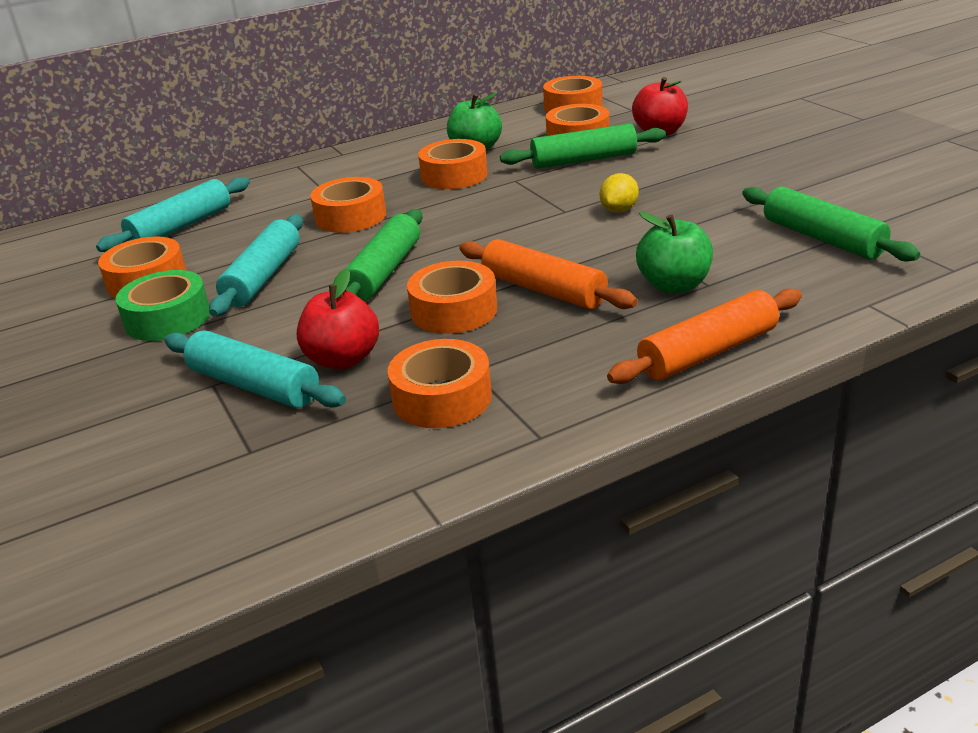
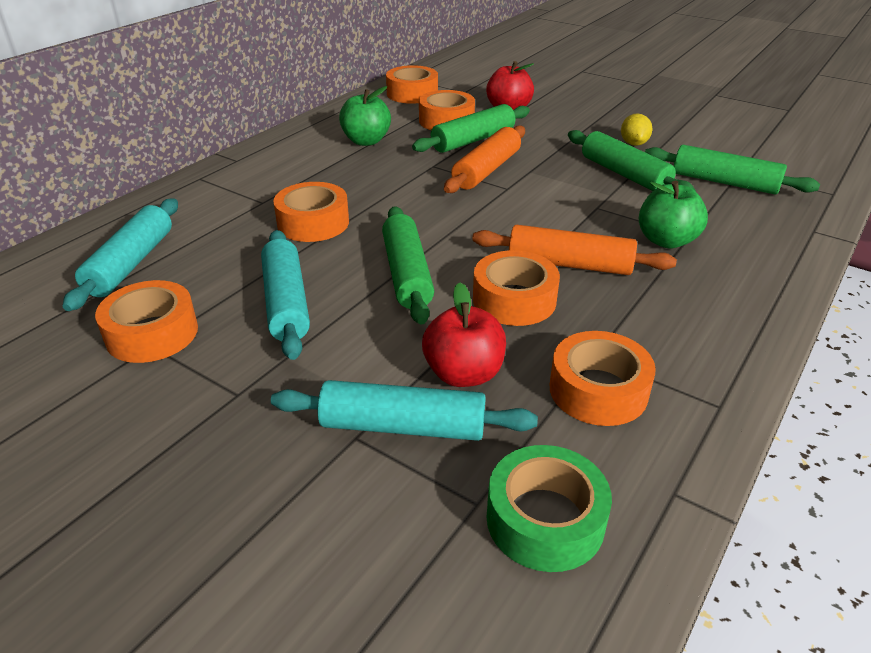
camera: 30 degrees left, 5 degrees up
(168, 318) = (223, 372): green tape -> green tape (545, 520)
(454, 175) = (372, 168): orange tape -> none
(619, 210) = (551, 181): yellow lemon -> yellow lemon (633, 143)
(708, 352) = (756, 294): orange rolling pin -> orange rolling pin (486, 170)
(710, 214) = (624, 174): none -> green rolling pin

